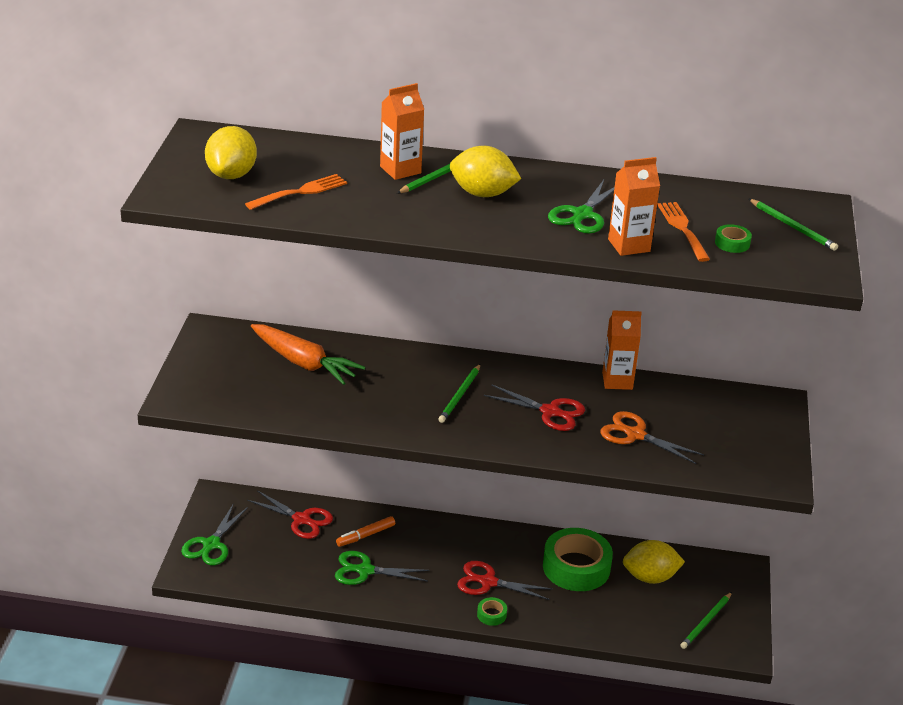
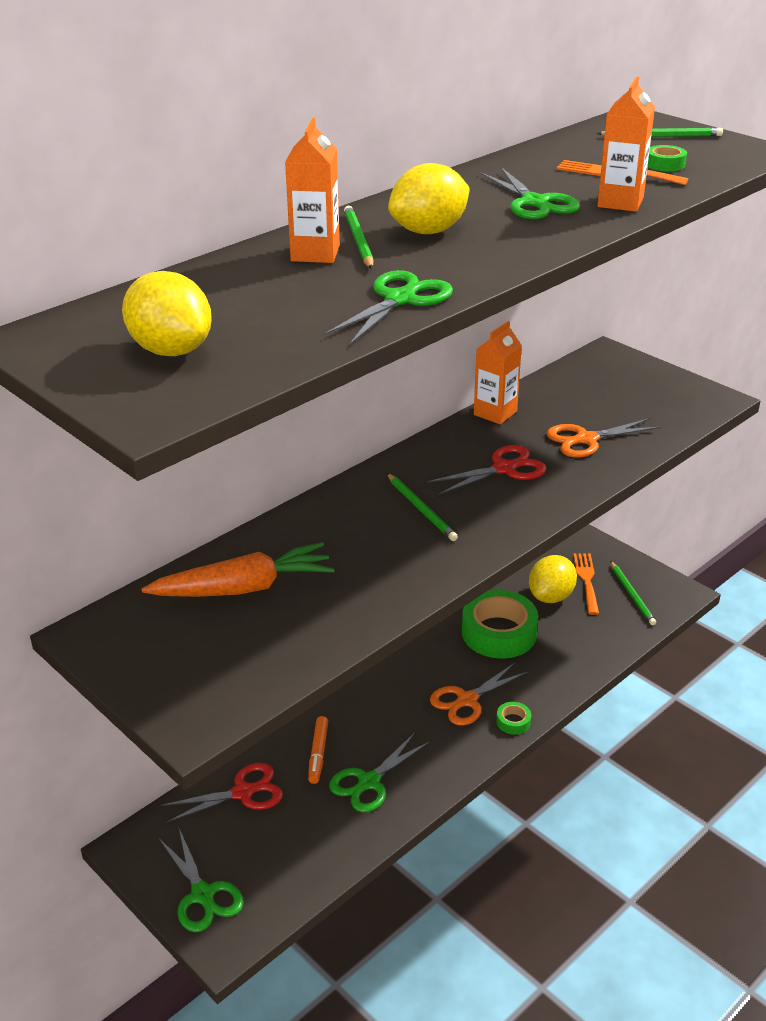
camera: 50 degrees left, 0 degrees up
(300, 192) = (281, 322): orange fork -> orange fork (587, 581)
(372, 217) = (400, 299): none -> green scissors
(488, 582) = (467, 700): red scissors -> orange scissors

